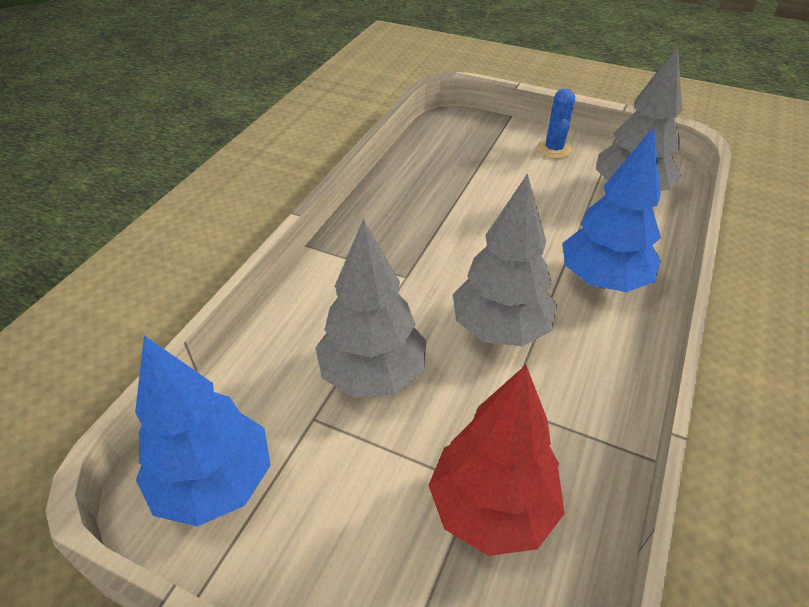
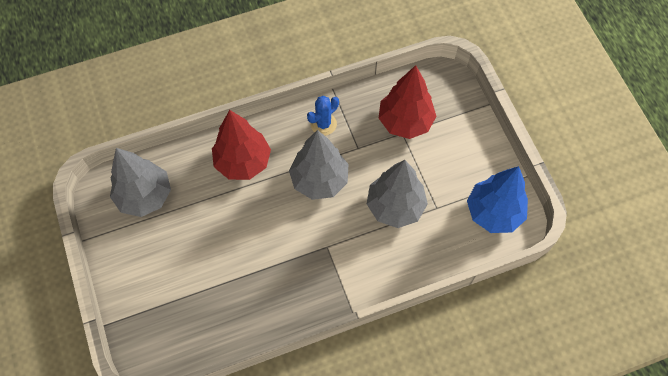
camera: 135 degrees left, 20 degrees up
(554, 149) = (130, 266): blue cactus -> blue cactus (323, 124)
(602, 280) = (243, 162): blue tree -> red tree

